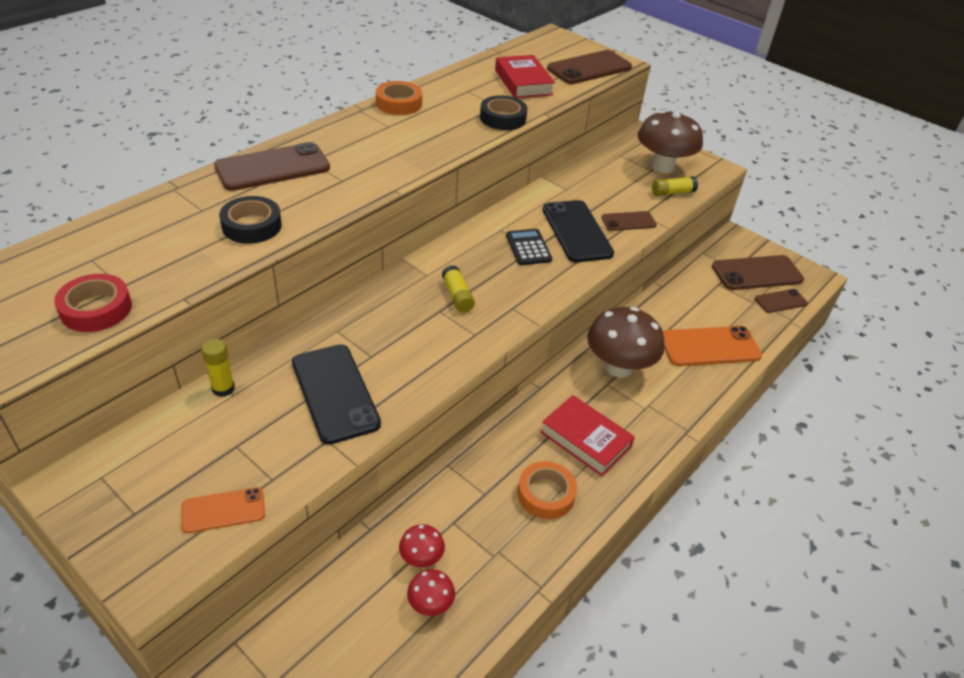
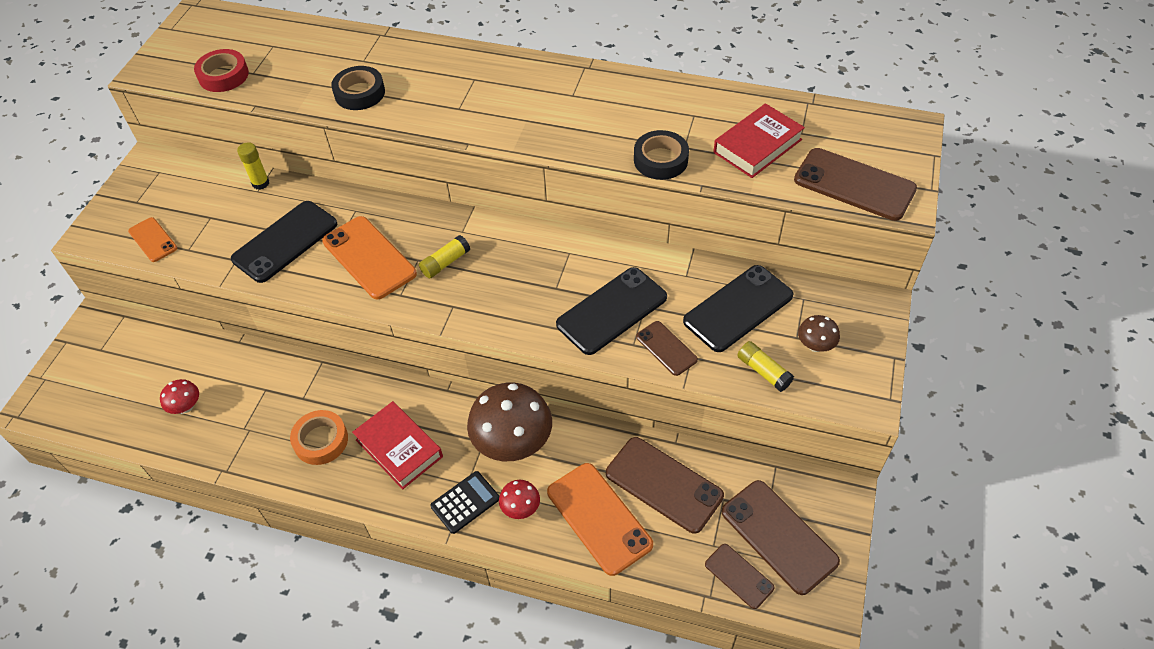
camera: 70 degrees right, 10 degrees up
(273, 168) = (447, 64): brown phone -> brown phone (664, 484)
(399, 103) = (621, 83): orange tape -> none
(410, 340) = (369, 257): none -> orange phone
(421, 558) = (224, 384): red mushroom -> red mushroom (520, 508)
(528, 248) = (554, 284): black calculator -> black calculator (465, 502)
(585, 439) = (399, 448): red book -> red book turned 60 degrees counterclockwise
(612, 181) = (738, 308): none -> black phone
(662, 167) = (815, 346): brown mushroom -> brown mushroom, size x0.47

